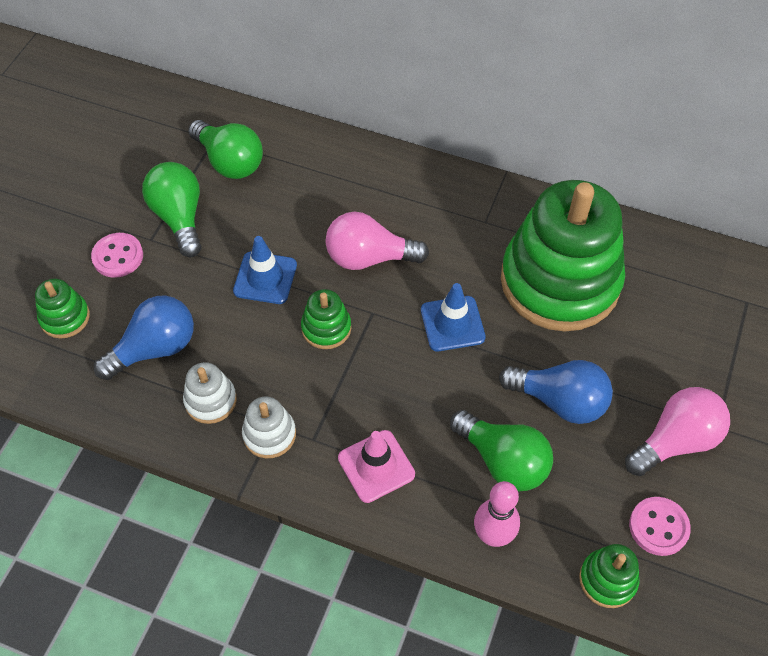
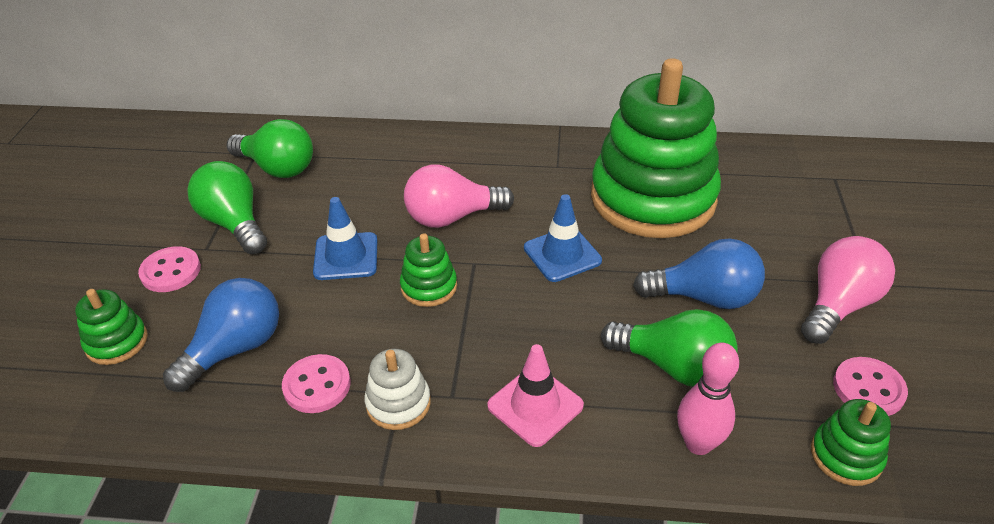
camera: 15 degrees left, 15 degrees down
(210, 400) = (317, 385): white stacking toy -> pink button

